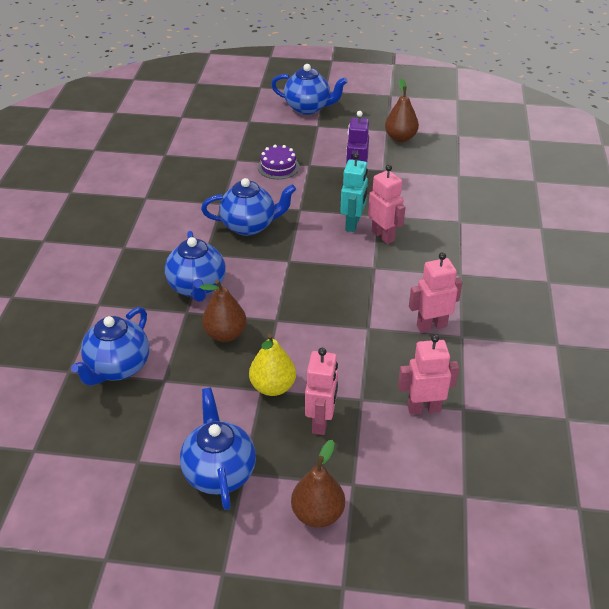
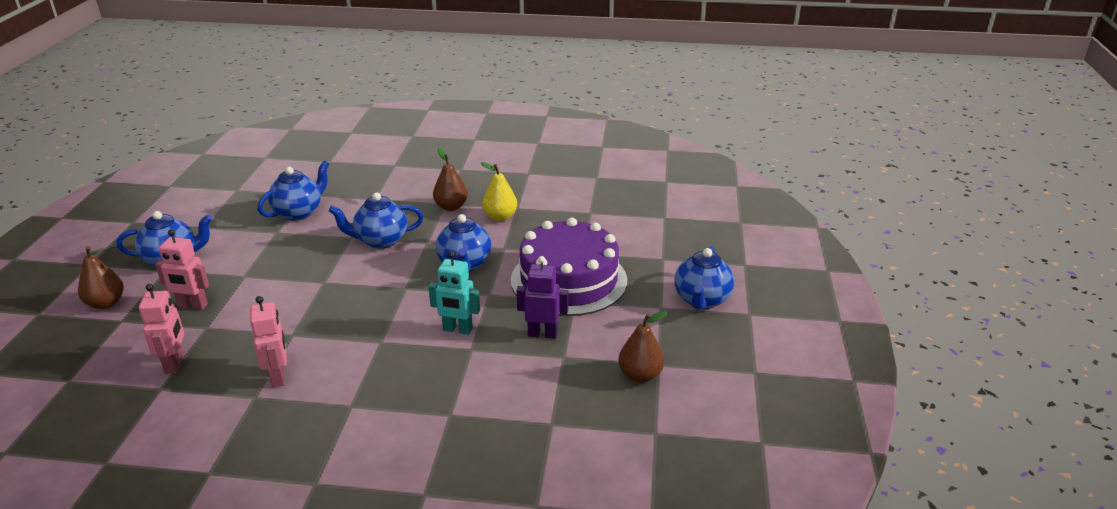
camera: 90 degrees right, 10 degrees down
(118, 367) = (299, 212): blue teapot -> blue teapot turned 105 degrees clockwise
(225, 334) = (316, 257): brown pear -> brown pear (451, 207)
(273, 387) = (244, 281): yellow pear -> yellow pear (500, 217)
(278, 167) = (569, 280): purple cake -> purple cake, size x2.48
(383, 236) = (432, 351): pink robot -> none

